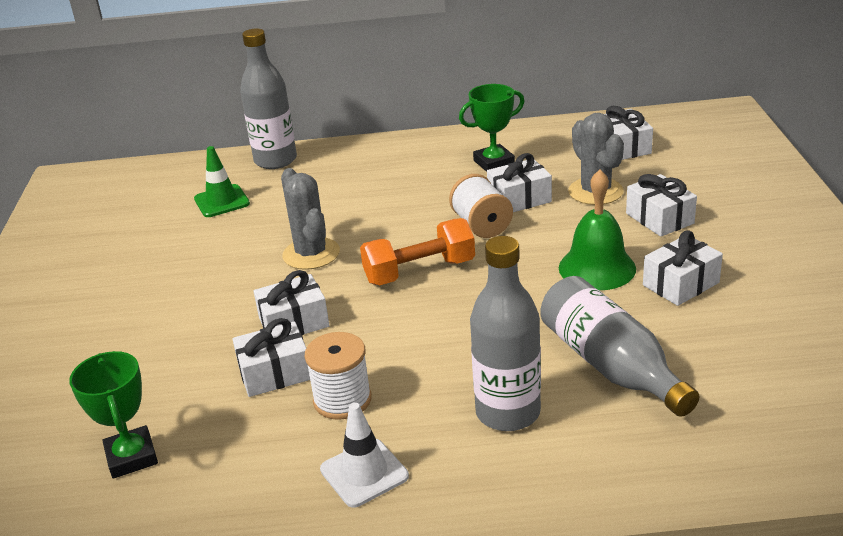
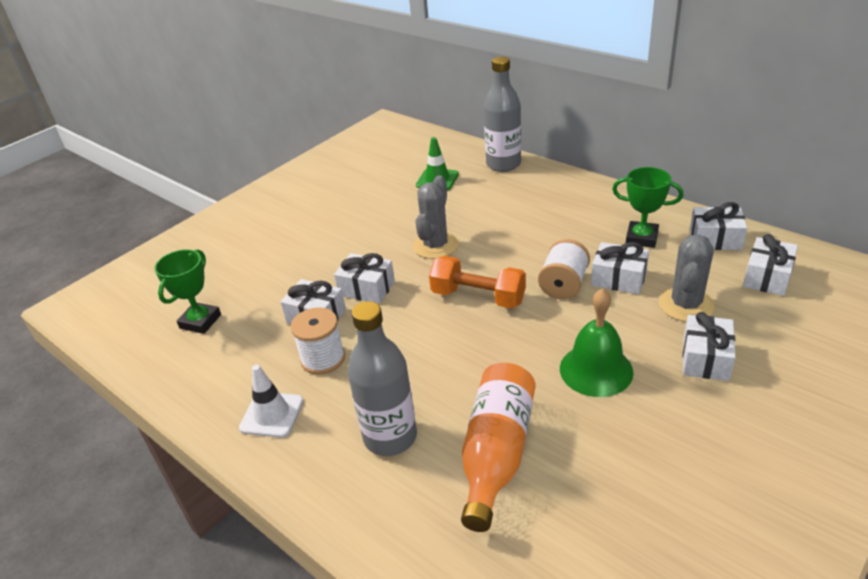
camera: 45 degrees right, 5 degrees up
(610, 365) = (497, 453): grey bottle -> orange bottle
(680, 284) = (640, 426): white gift -> white gift (715, 239)

